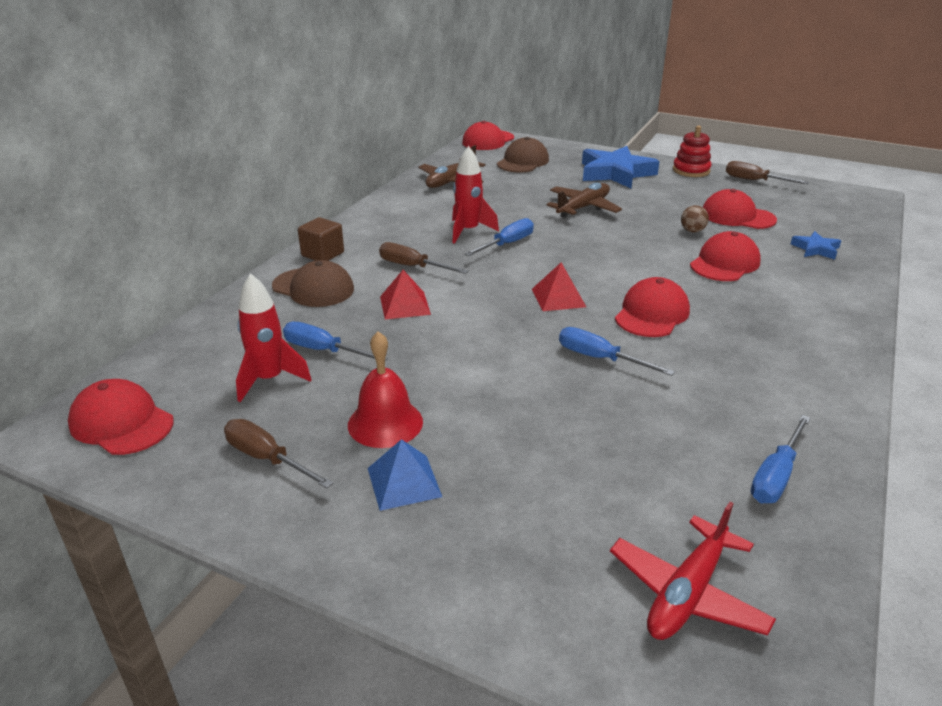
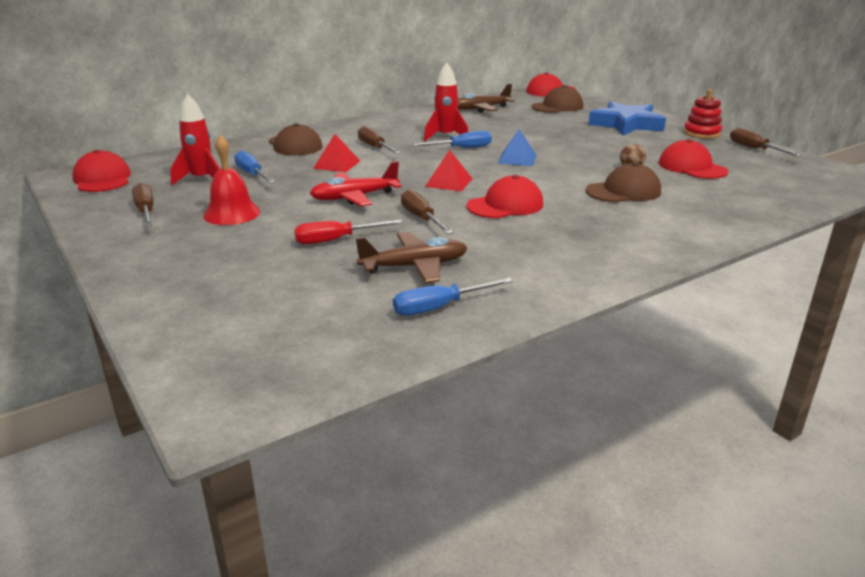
camera: 30 degrees right, 5 degrees down
(322, 254) = (328, 131): brown cube -> none
(404, 482) = (198, 240): blue pyramid -> blue pyramid (517, 159)
(557, 421) = (336, 240): none -> red screwdriver
(583, 208) = (559, 139): brown plane -> brown plane (415, 266)
(599, 358) = (421, 218): blue screwdriver -> brown screwdriver
(687, 593) = (273, 337): red plane -> red plane (354, 197)
(724, 263) = (623, 191): red cap -> brown cap
(815, 249) = (731, 200): blue star -> none

